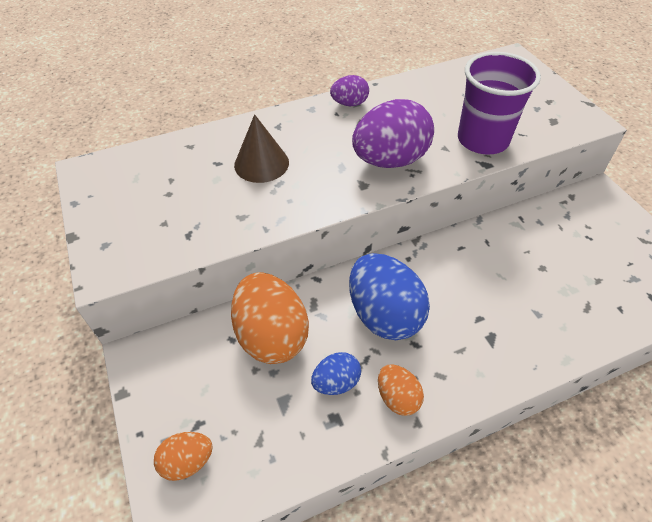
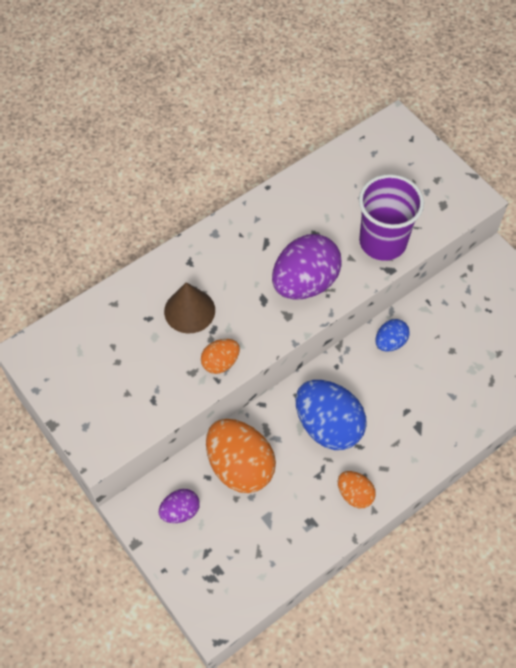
camera: 15 degrees left, 10 degrees up
(187, 461) = (210, 581): orange egg -> orange egg (220, 362)
(336, 382) = (304, 493): blue egg -> blue egg (390, 342)
(349, 103) = (250, 219): purple egg -> purple egg (180, 511)

